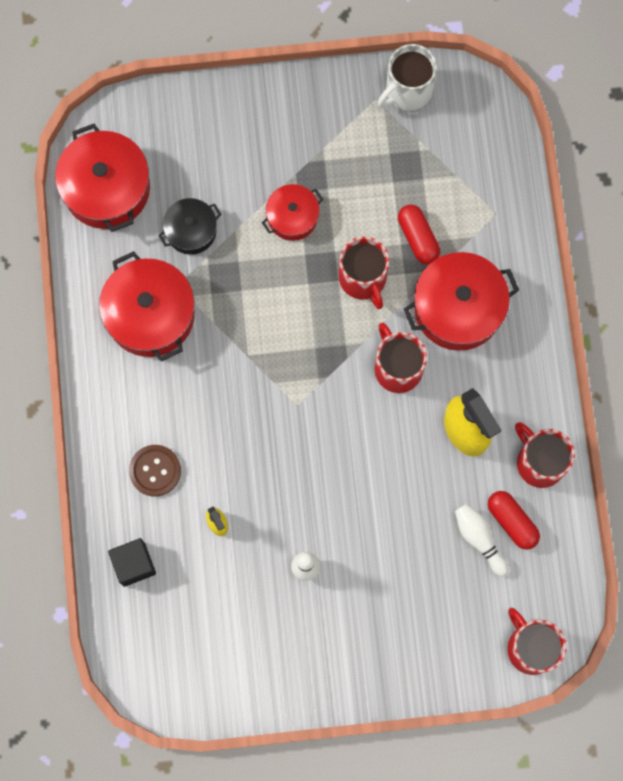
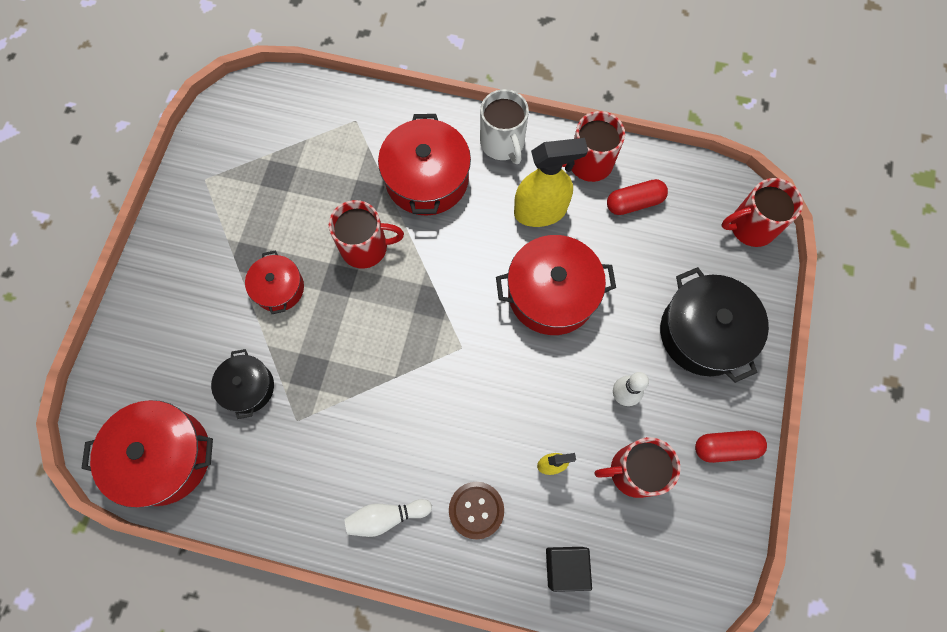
camera: 70 degrees left, 5 degrees down
(150, 314) = (314, 458): red pot -> red pot (551, 294)
(396, 629) = (703, 333): none -> black pot
(397, 368) = (460, 247): red mug -> red mug (633, 471)
(407, 90) = (210, 150): white mug -> white mug (502, 143)
(418, 238) = (348, 189): red capsule -> red capsule (725, 448)
(479, 539) = (641, 234): white bowling pin -> white bowling pin (386, 517)

